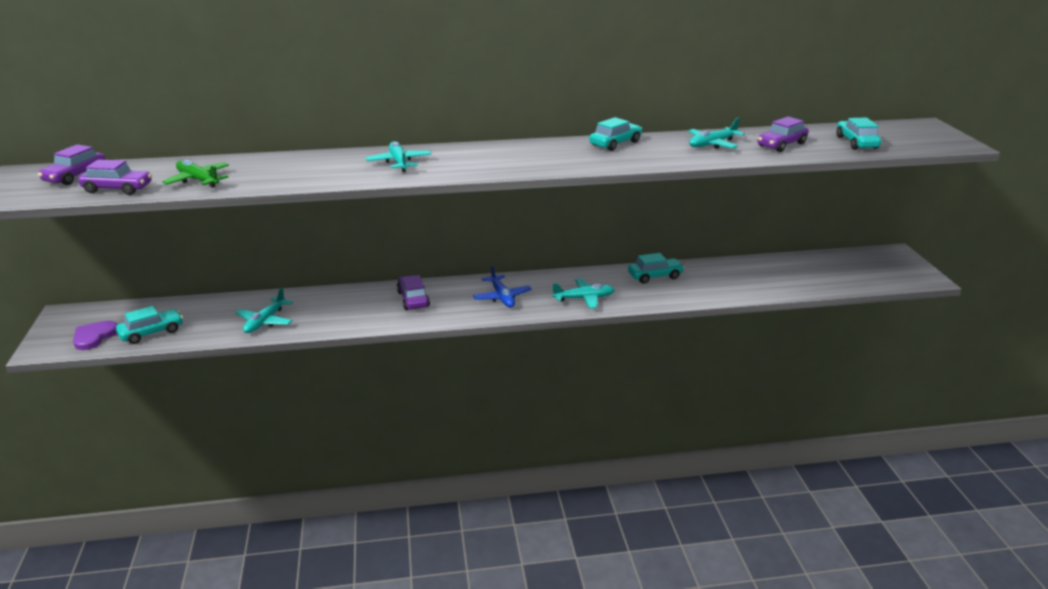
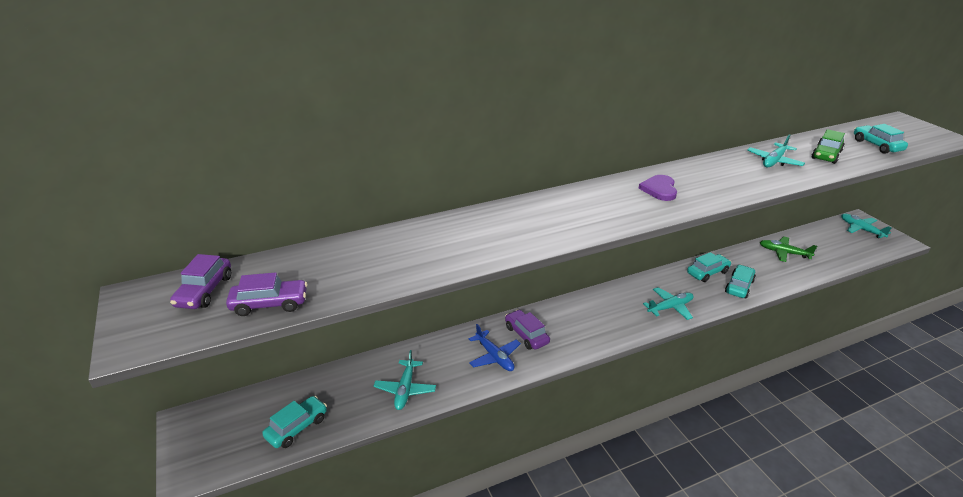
camera: 15 degrees left, 5 degrees up
(94, 337) = (237, 446): purple heart -> purple heart (659, 189)
(198, 180) = (350, 276): green plane -> green plane (783, 253)
(399, 162) = (532, 221): turquoise plane -> turquoise plane (861, 229)
(502, 297) = (602, 318): blue plane -> blue plane (494, 357)
(615, 143) = (696, 170): turquoise car -> turquoise car (739, 286)
(781, 145) = (826, 155): purple car -> green car

